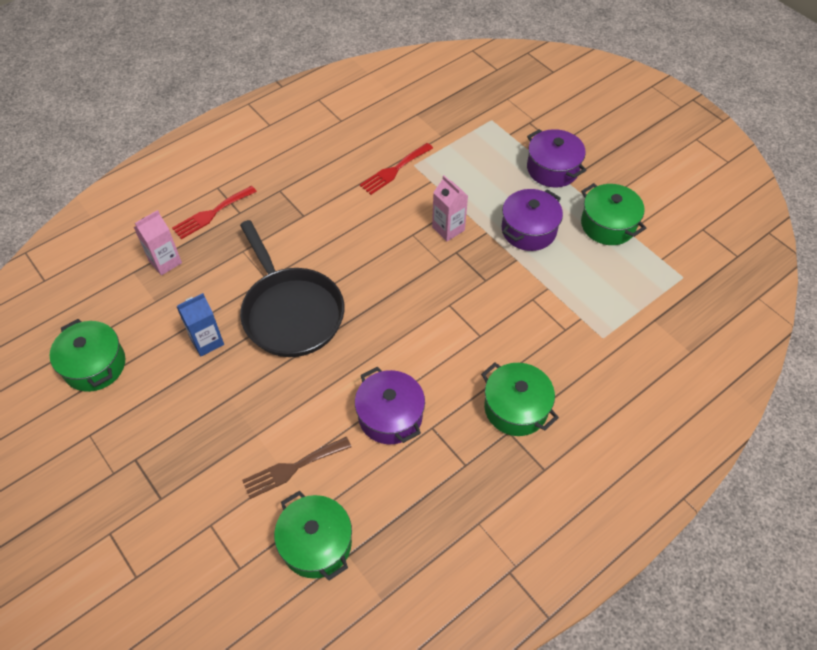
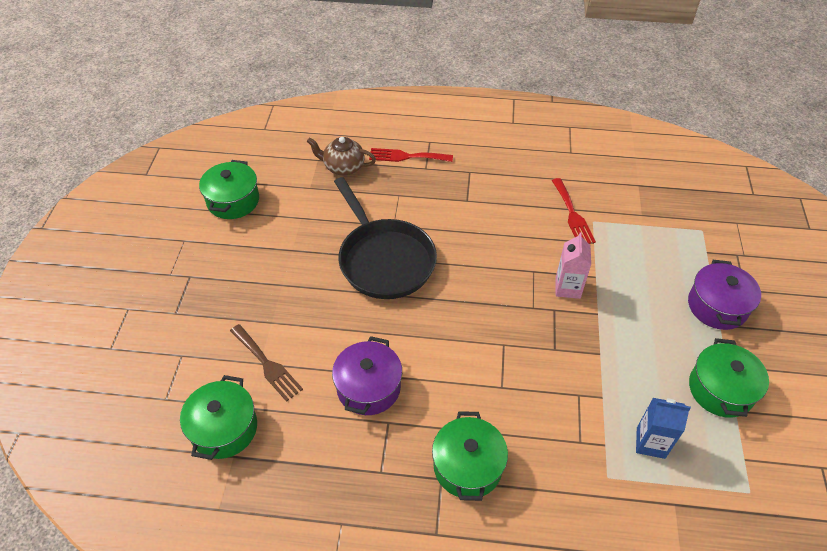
camera: 45 degrees right, 5 degrees down
(165, 262) = (343, 167): pink carton -> brown teapot
(207, 341) = (310, 237): blue carton -> blue carton (650, 442)
(290, 312) = (384, 259): black pan -> black pan turned 45 degrees counterclockwise
(292, 468) = (267, 364): brown fork -> brown fork turned 150 degrees counterclockwise
(394, 170) = (572, 215): red fork -> red fork turned 105 degrees counterclockwise
(528, 230) = (637, 339): purple pot -> none

